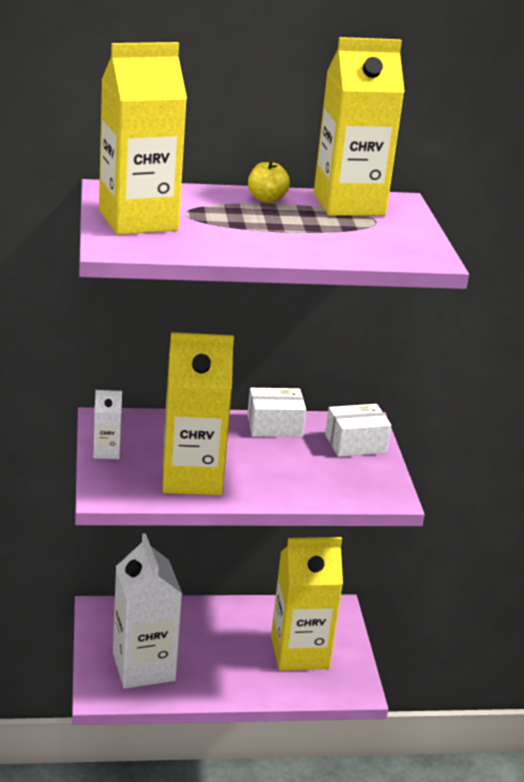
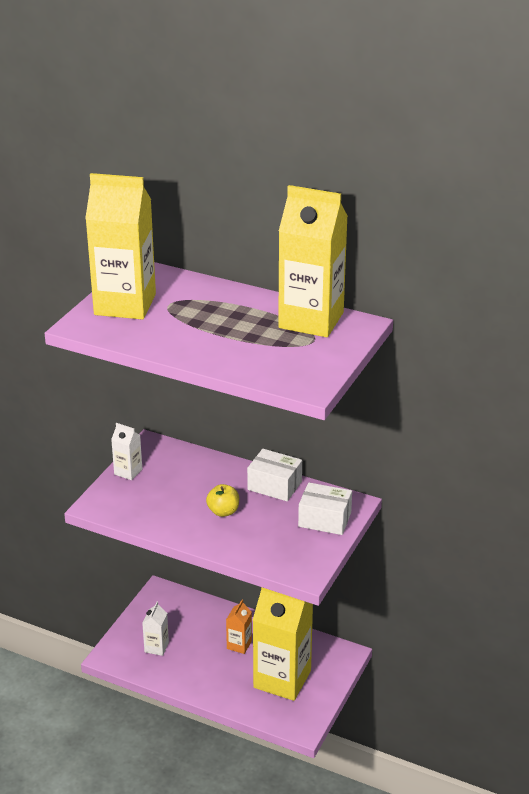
camera: 35 degrees right, 5 degrees up
(144, 667) = (156, 647): white carton -> white carton, size x0.45
(192, 478) = (168, 511): yellow carton -> none
(228, 634) = (239, 645): none -> orange carton
(266, 199) = (249, 302): yellow apple -> yellow apple (223, 511)

